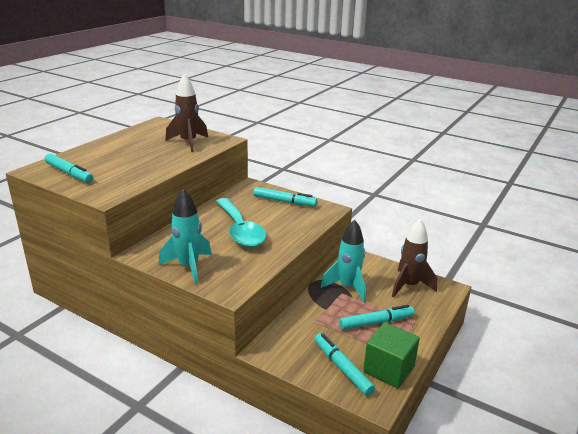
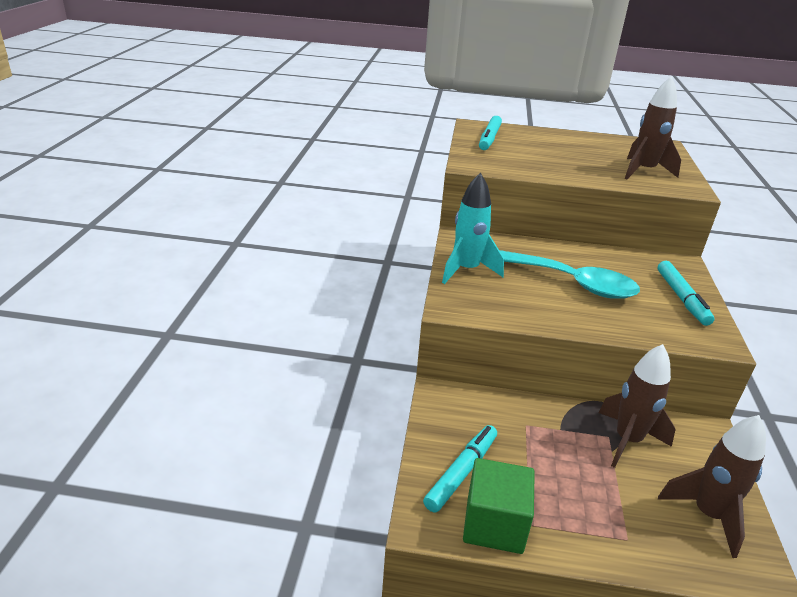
camera: 65 degrees right, 5 degrees up
(240, 230) = (572, 283): turquoise spoon -> turquoise spoon turned 105 degrees counterclockwise
(348, 287) = (627, 440): turquoise rocket -> brown rocket
(376, 322) = (580, 490): turquoise marker -> none

